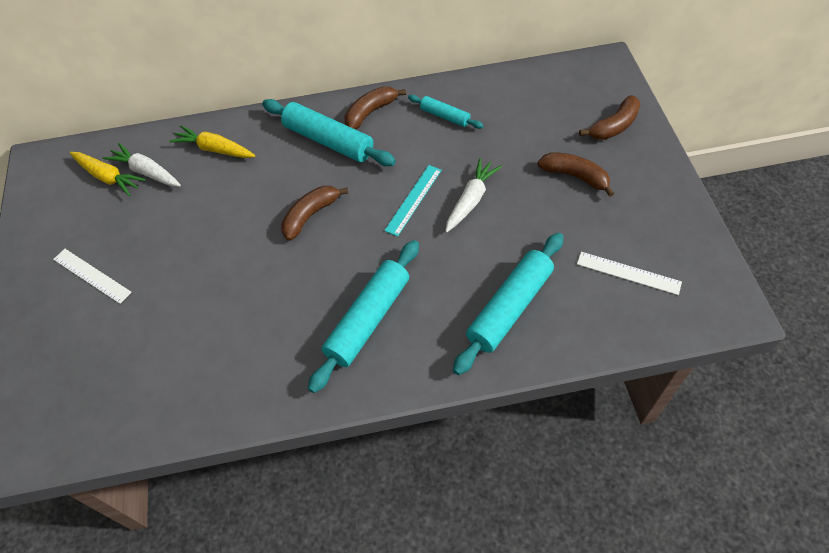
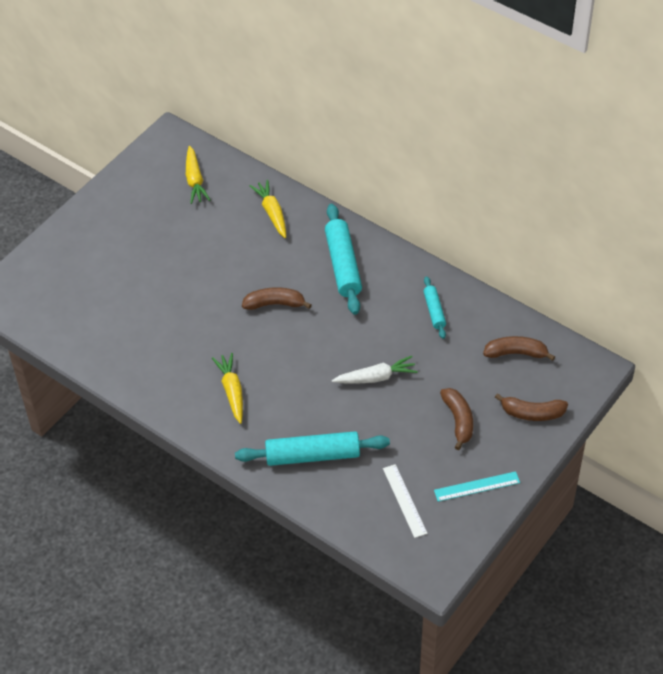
camera: 45 degrees right, 5 degrees down
(92, 275) = (125, 237): white ruler -> none
(146, 172) = (218, 195): white carrot -> none
(368, 319) = (232, 391): turquoise rolling pin -> yellow carrot
(370, 112) = (392, 268): brown banana -> brown banana (516, 353)
(413, 199) = (343, 347): turquoise ruler -> turquoise ruler (477, 486)

